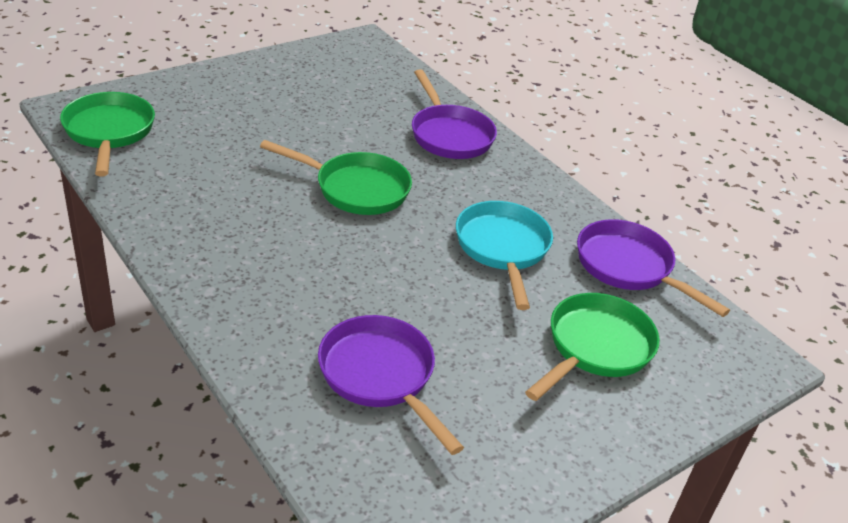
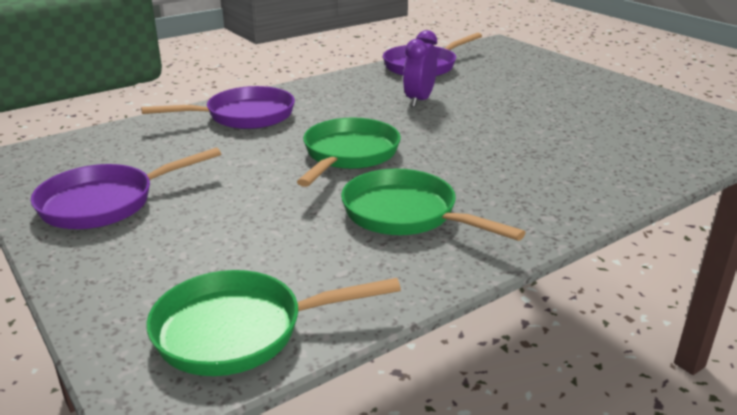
camera: 85 degrees left, 10 degrees down
(380, 376) = (600, 140): purple pan -> purple pan (105, 203)
(503, 248) = (419, 100): turquoise pan -> purple clock
(595, 347) = (517, 79): green pan -> green pan (406, 214)

